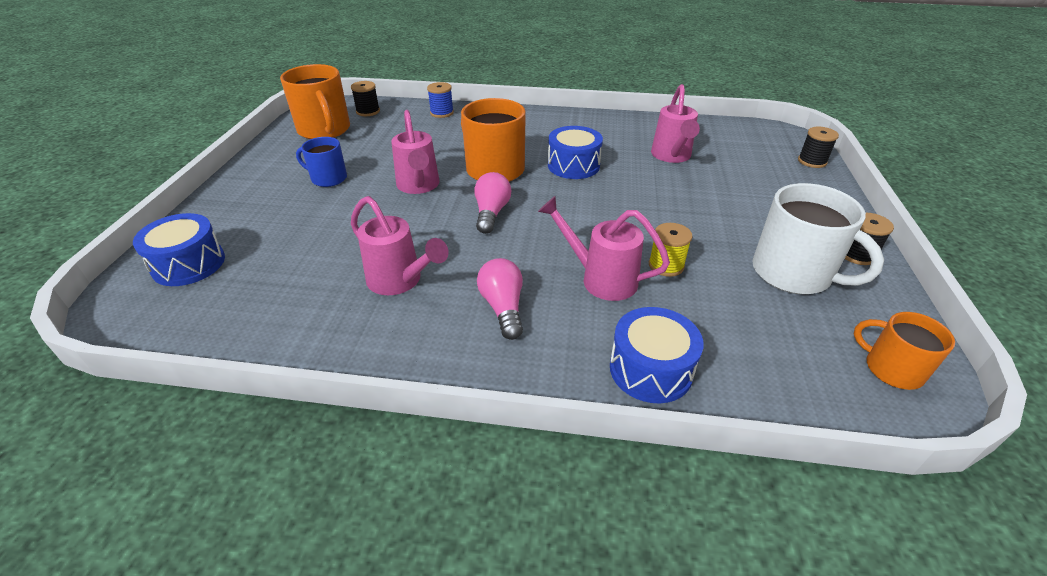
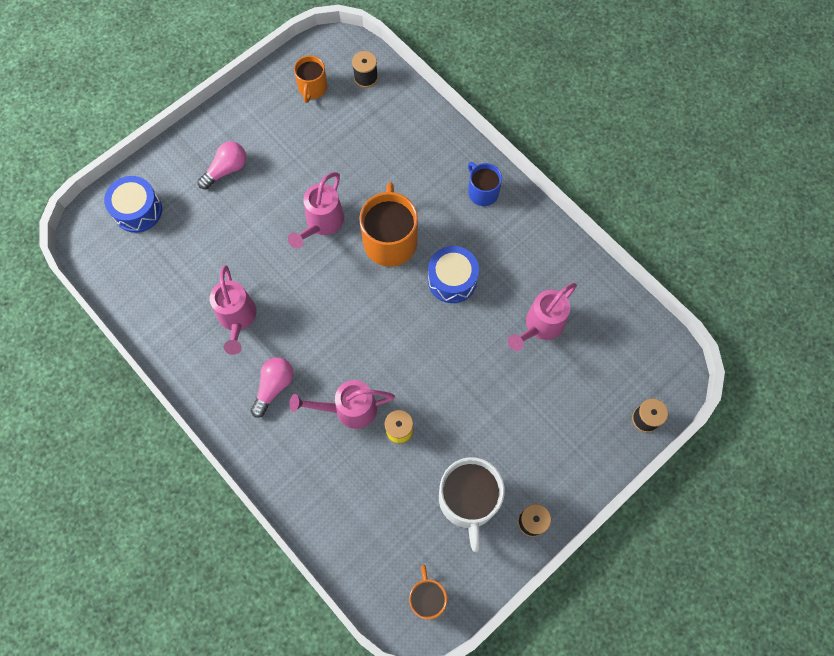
camera: 40 degrees right, 30 degrees up
(324, 130) = (312, 88): orange mug -> orange mug, size x0.58
(328, 178) = (270, 167): blue mug -> blue mug (482, 192)
(442, 113) = (422, 123): blue spool -> none
(491, 213) = (343, 293): pink light bulb -> pink light bulb (226, 170)
(601, 279) = (349, 409): pink watering can -> pink watering can turned 75 degrees counterclockwise
(650, 369) = (305, 491): blue drum -> none

